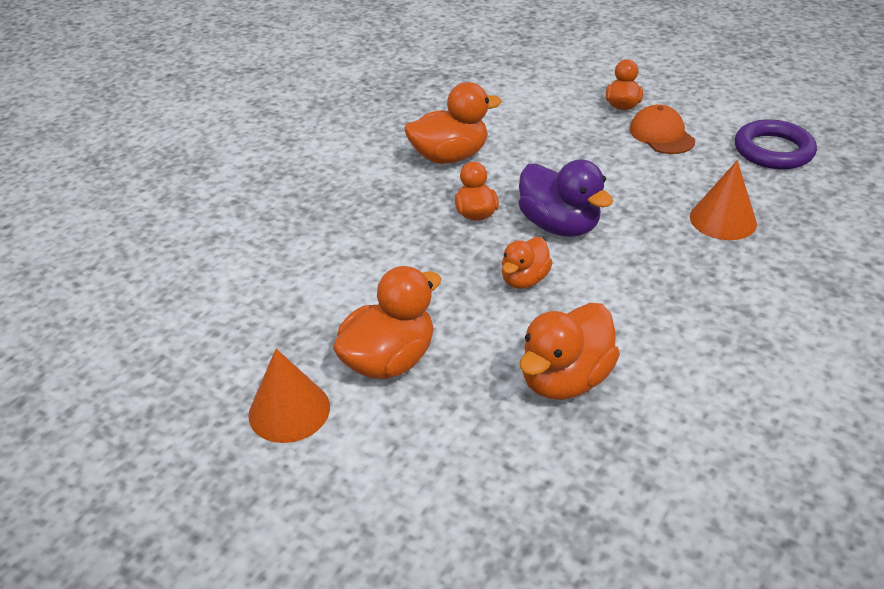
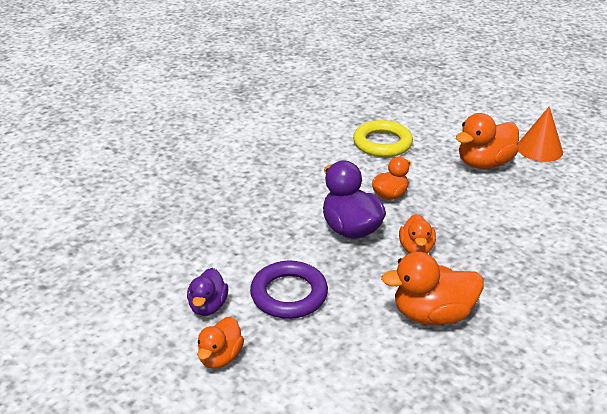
camera: 170 degrees left, 5 degrees down
(565, 379) = (382, 143): orange duck -> yellow ring
(661, 135) = (208, 306): orange cap -> purple duck
(723, 220) = (222, 215): orange cone -> none
(773, 150) = (122, 270): purple ring -> purple ring (289, 294)

